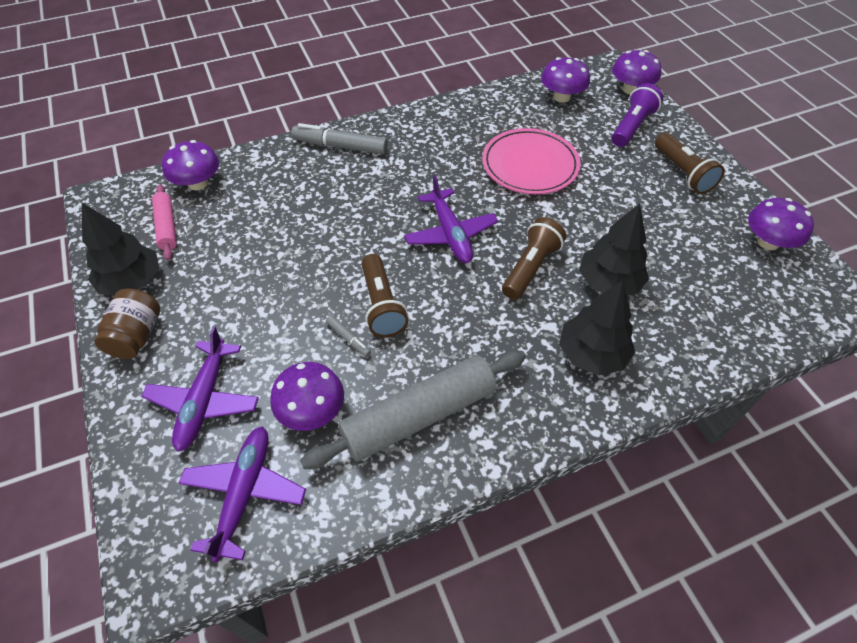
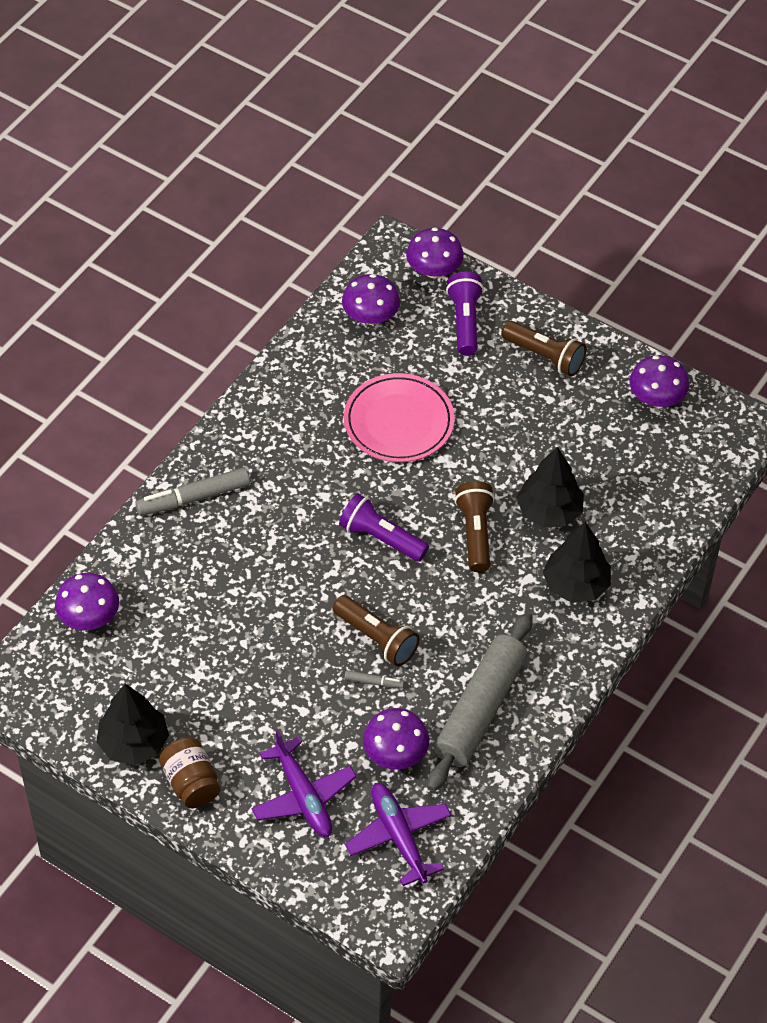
camera: 35 degrees left, 0 degrees up
(167, 227) = (108, 677): pink rolling pin -> none
(450, 234) = (381, 538): purple plane -> purple flashlight

